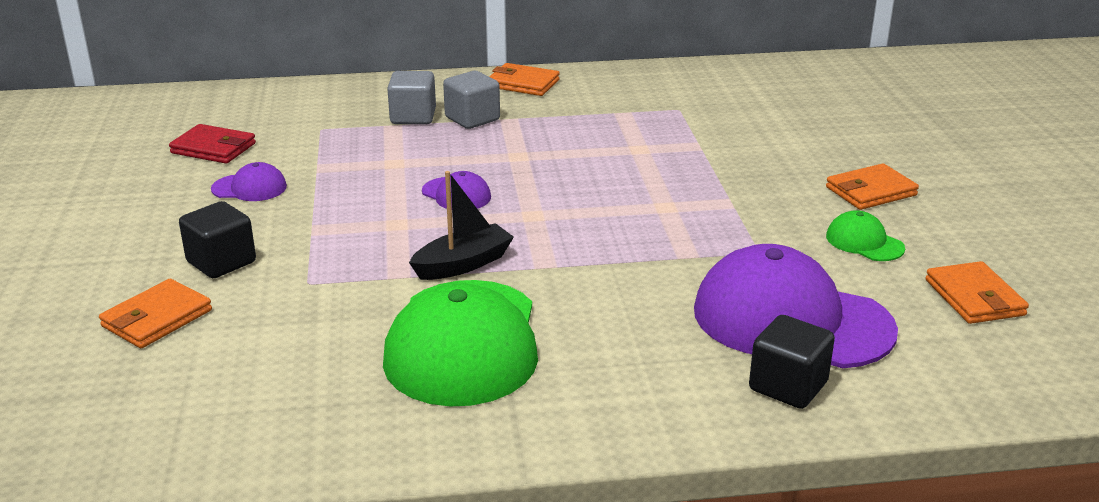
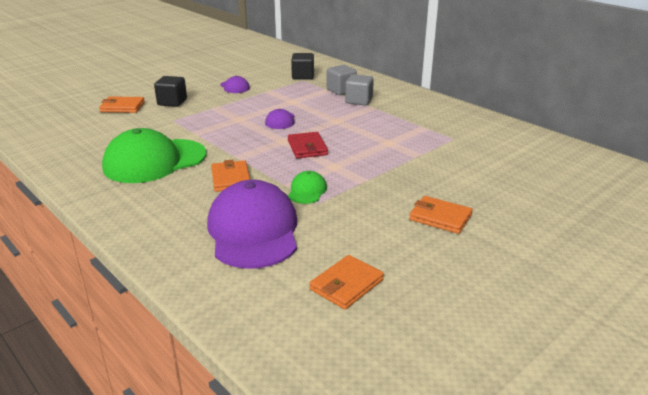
camera: 55 degrees right, 0 degrees up
(213, 148) = (258, 71): red wallet -> red wallet (307, 148)
(463, 264) = (219, 141): black boat -> none
(523, 83) = (415, 98): orange wallet -> orange wallet (231, 179)
(788, 386) = (185, 246): black cube -> black cube (303, 76)
(864, 242) = (370, 231): green cap -> green cap (307, 191)

